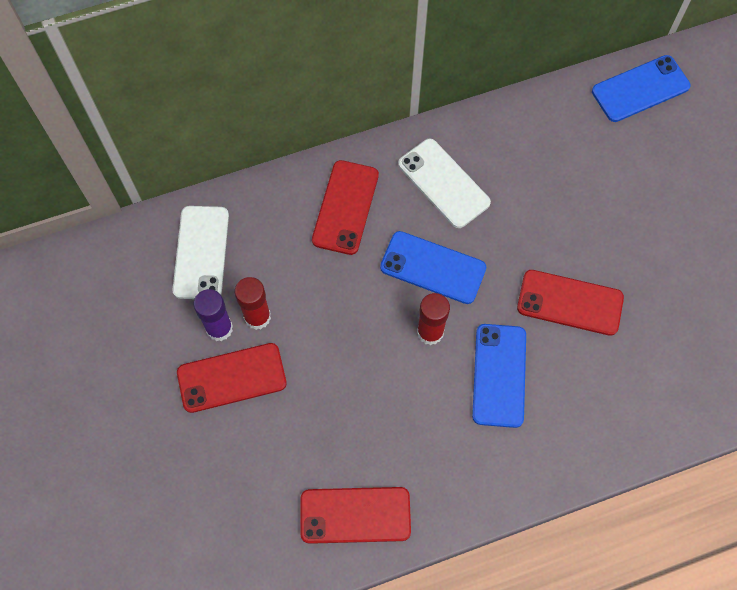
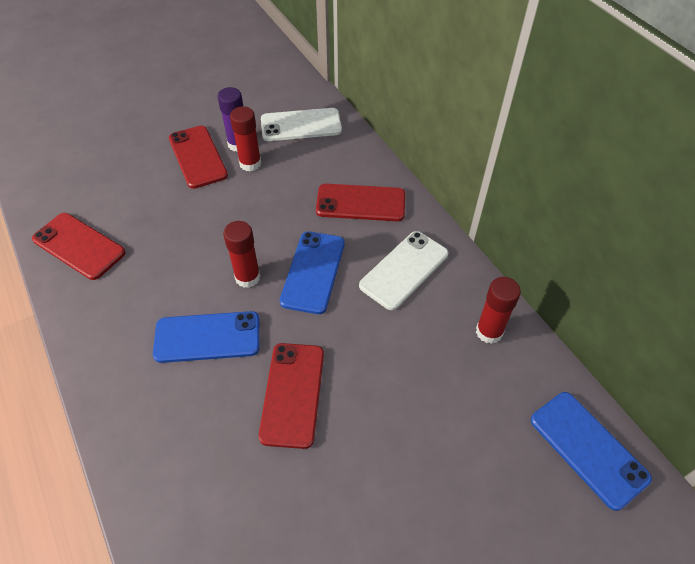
camera: 80 degrees right, 15 degrees down
(355, 515) = (79, 246): red phone -> red phone turned 45 degrees counterclockwise
(525, 128) = (489, 332): none -> red glue stick

